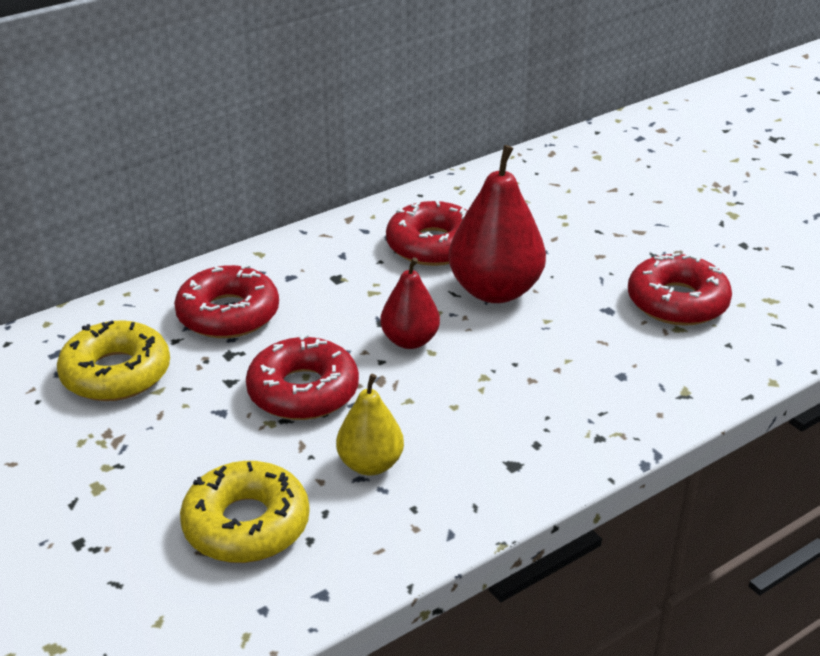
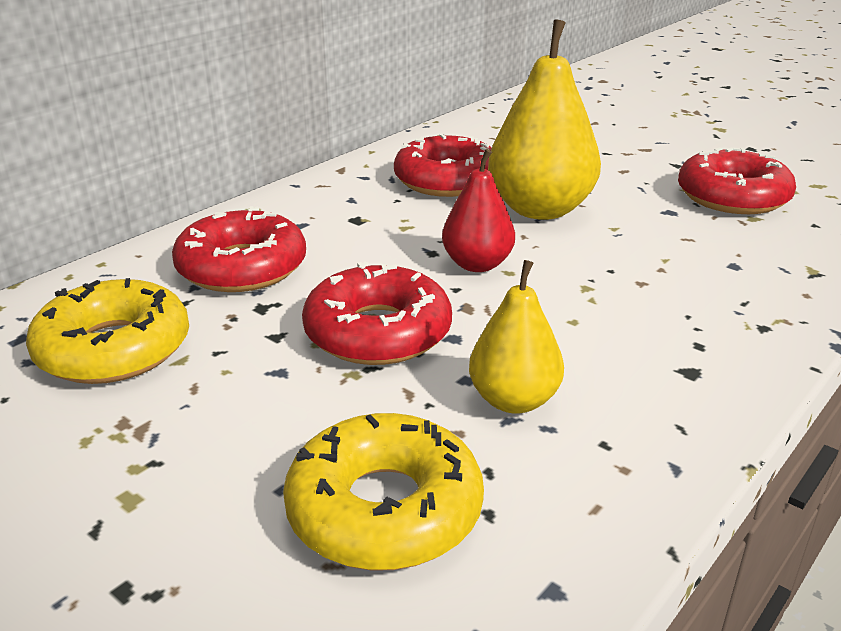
camera: 15 degrees left, 5 degrees down
(495, 291) = (540, 209): red pear -> yellow pear

